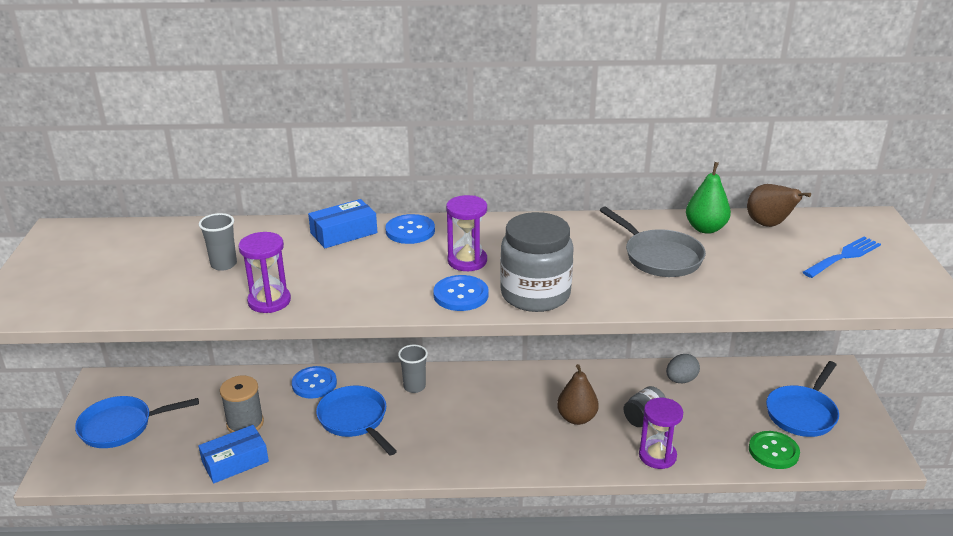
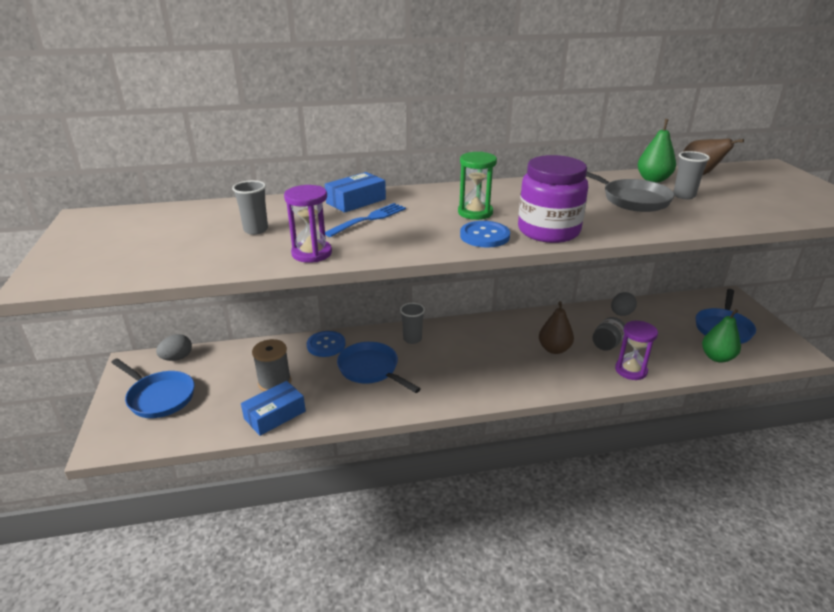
camera: 10 degrees left, 0 degrees up
(121, 426) = (159, 397): blue pan -> blue pan turned 120 degrees counterclockwise
(149, 382) = (177, 358): none -> grey egg
(410, 231) = (413, 196): blue button -> none
(467, 261) = (475, 212): purple hourglass -> green hourglass
(535, 294) = (548, 231): grey jar -> purple jar
(726, 256) = (684, 195): none -> grey cup
(773, 451) = (717, 357): green button -> green pear
(843, 257) = (772, 190): blue fork -> blue fork (369, 219)

